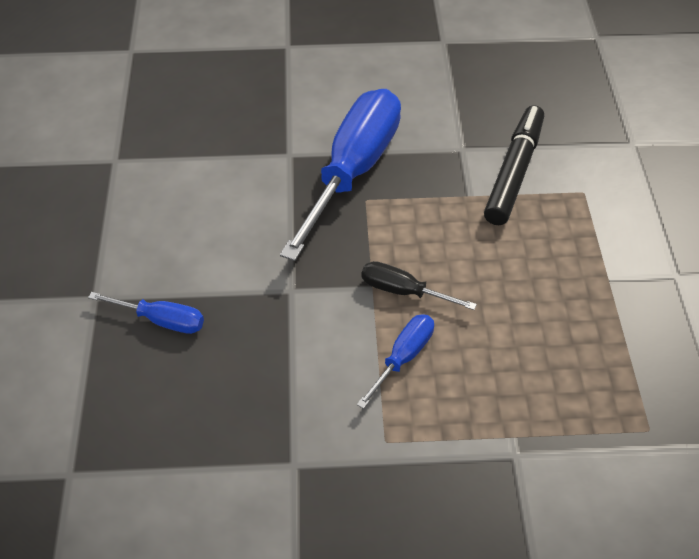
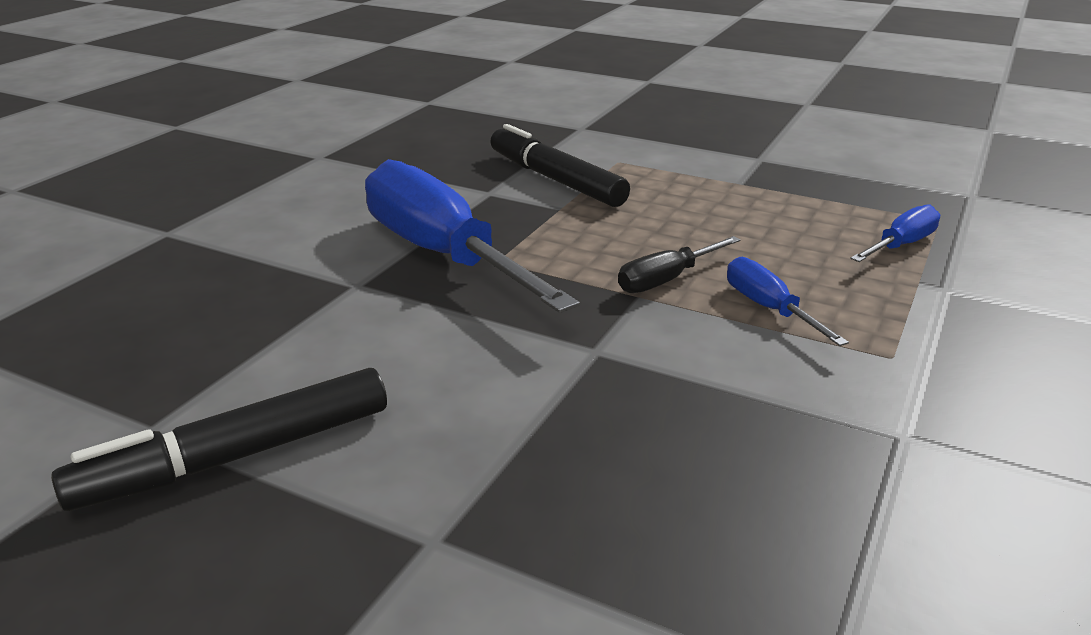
camera: 60 degrees left, 20 degrees down
(113, 201) = (239, 456): none -> black marker
(161, 320) = (551, 479): blue screwdriver -> blue screwdriver (900, 245)

